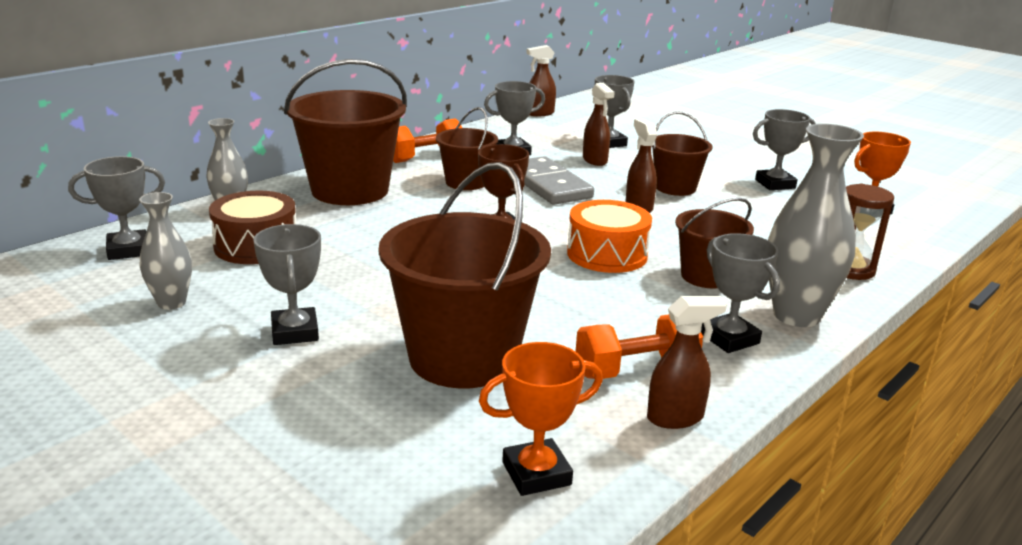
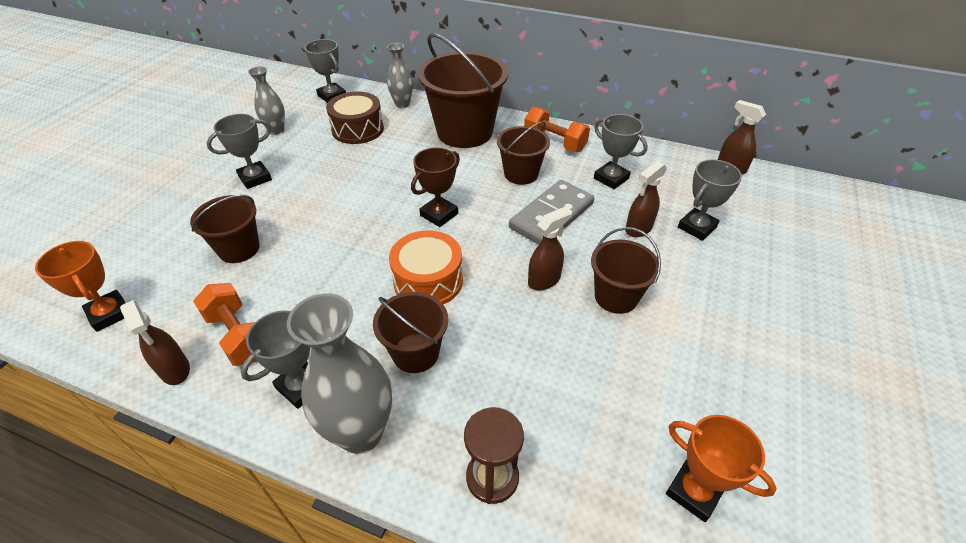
camera: 70 degrees right, 20 degrees up
(463, 358) = (239, 249): brown bucket -> brown bucket, size x0.56
(775, 184) = (703, 380): grey trophy -> none

